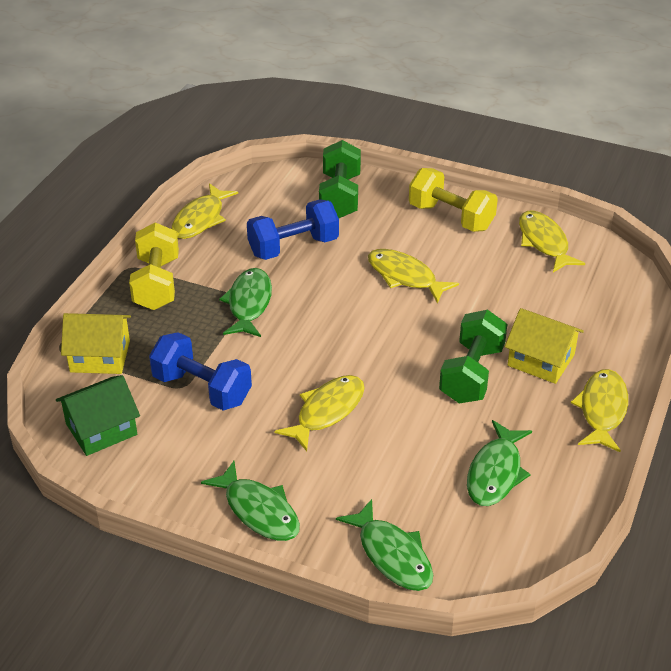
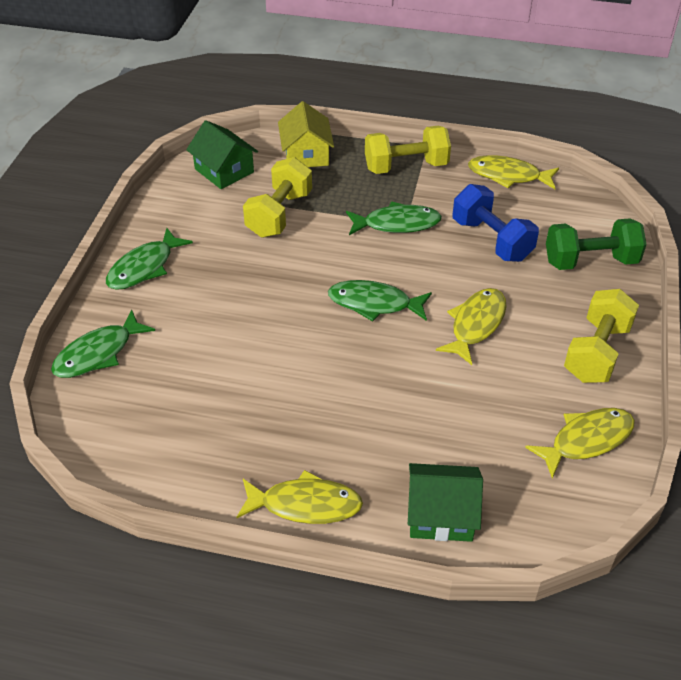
camera: 80 degrees right, 5 degrees up
(202, 389) = (279, 214): blue dumbbell -> yellow dumbbell
(327, 411) = (265, 292): yellow fish -> none
(471, 374) = (338, 389): green dumbbell -> none
(495, 473) = (202, 418): green fish -> green fish (374, 304)
(541, 360) = (373, 446): yellow house -> none
(614, 332) = (441, 514): none -> green house

